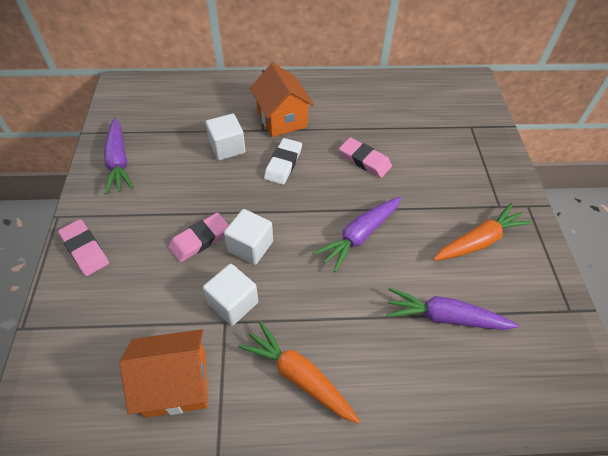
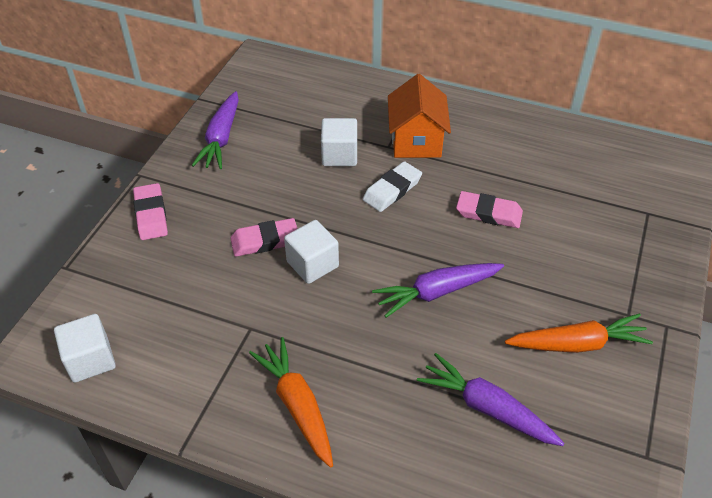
camera: 25 degrees right, 5 degrees down
(176, 384) = (177, 367): orange house -> none
(233, 303) = (267, 313): white cube -> white cube (90, 360)
(364, 160) = (488, 213): pink eraser -> pink eraser turned 45 degrees counterclockwise

